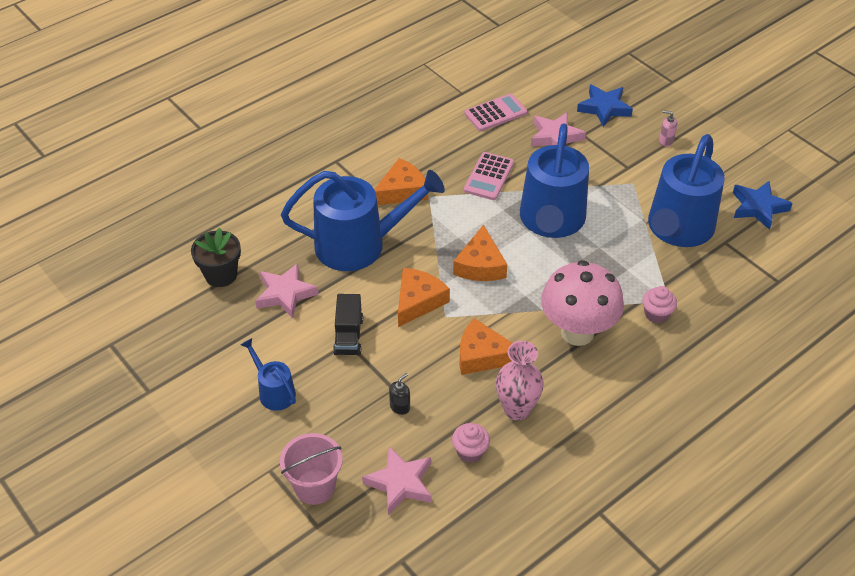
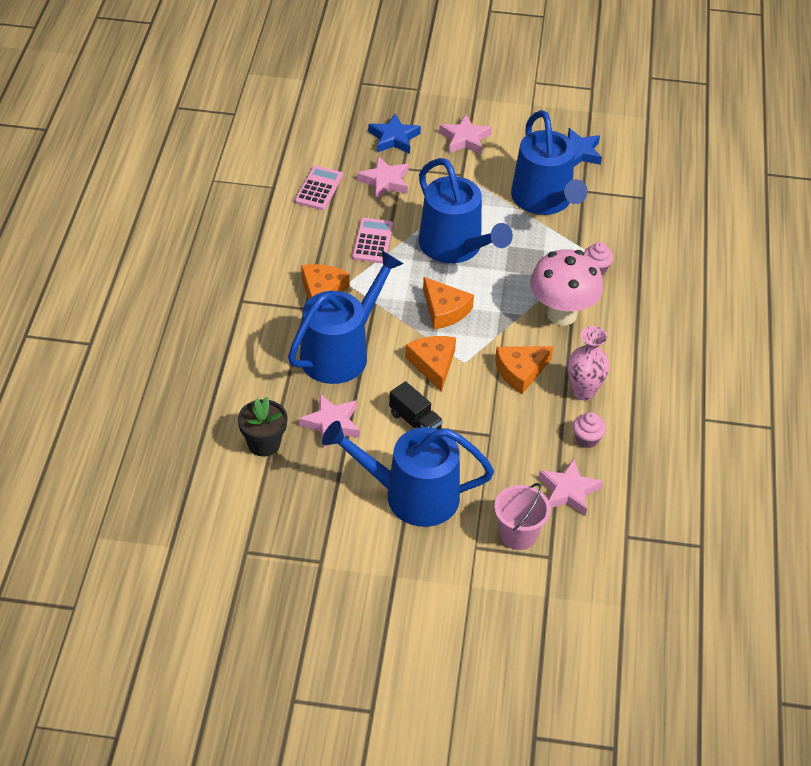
camera: 45 degrees left, 0 degrees up
(274, 392) = (412, 495): blue watering can -> blue watering can, size x2.11
(400, 407) = (508, 443): black soap dispenser -> none
(489, 176) = (372, 241): pink calculator -> pink calculator turned 150 degrees counterclockwise
(666, 141) = (465, 139): pink soap dispenser -> pink star

